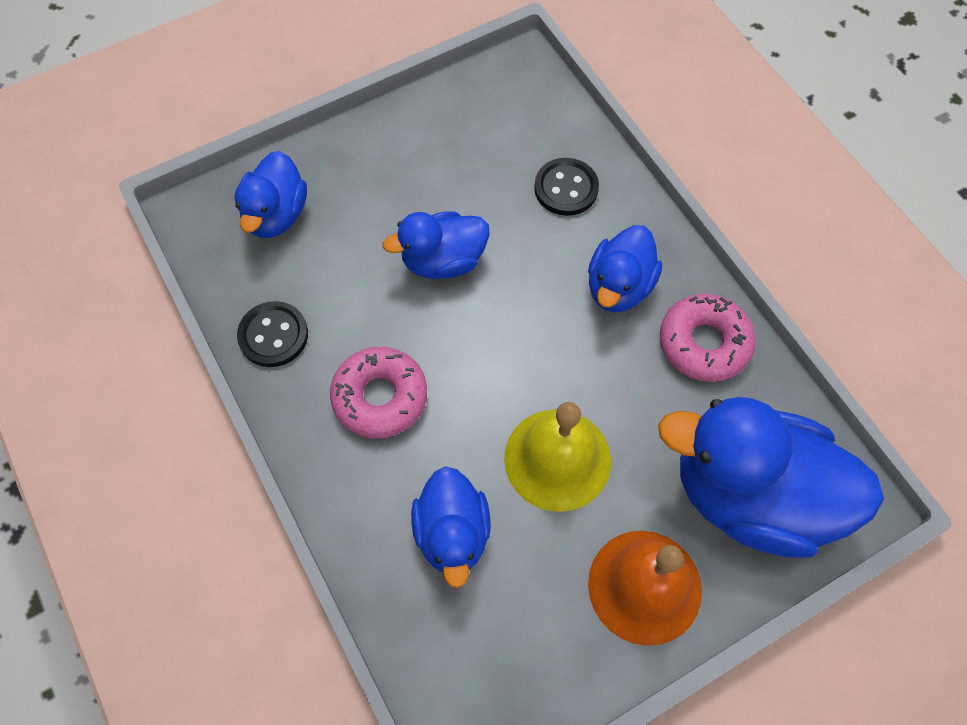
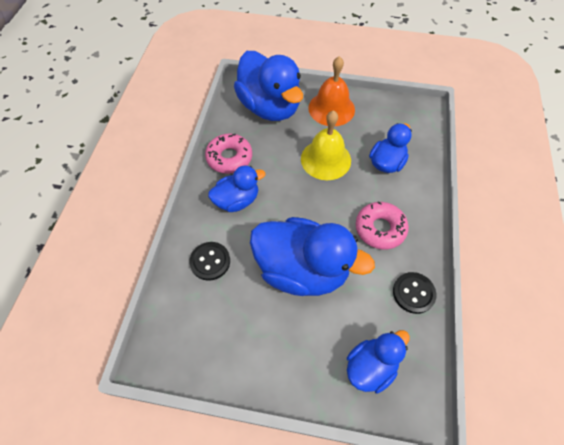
camera: 140 degrees left, 5 degrees down
(443, 261) = (302, 269): blue duck -> blue duck, size x1.80

